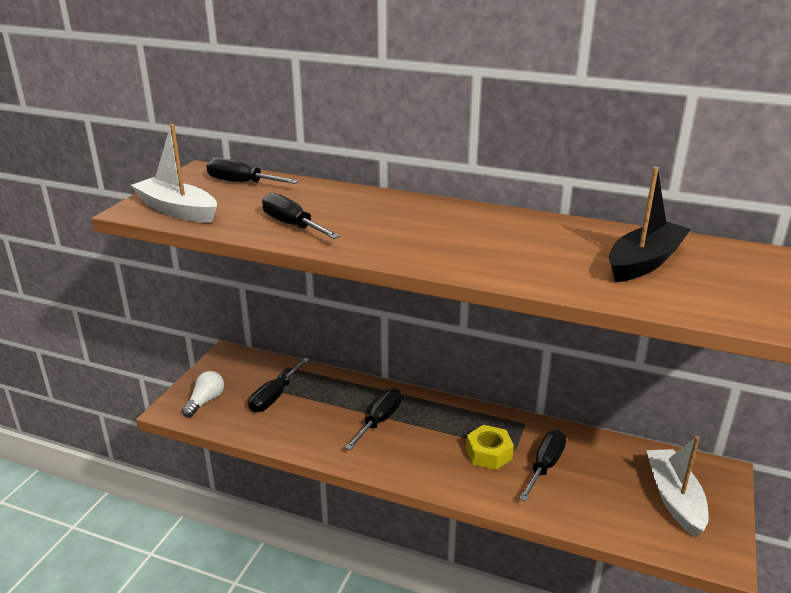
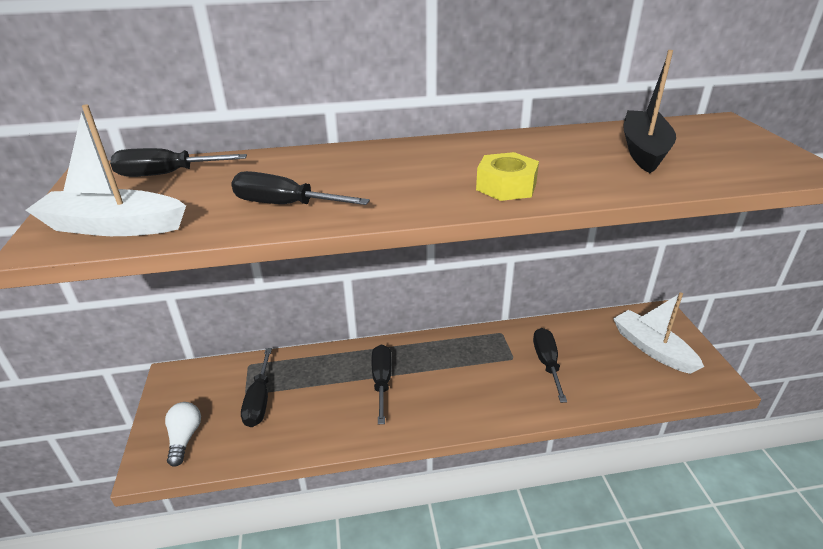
camera: 30 degrees left, 5 degrees up
(489, 453) = (497, 371): yellow nut -> yellow nut (506, 186)

